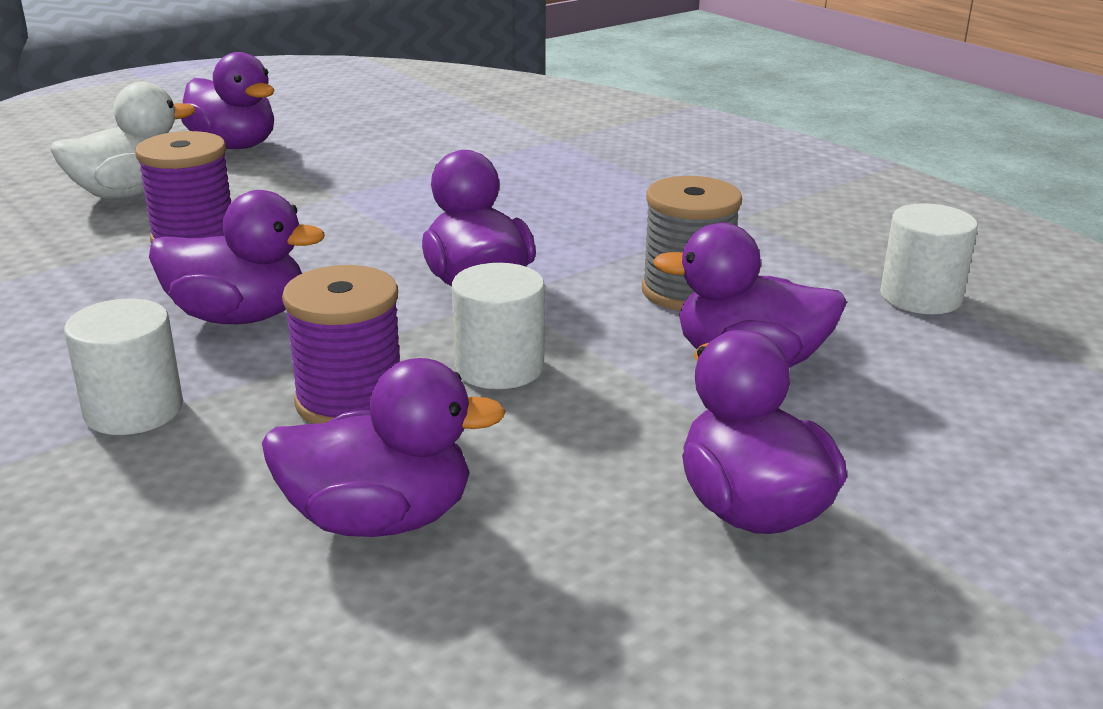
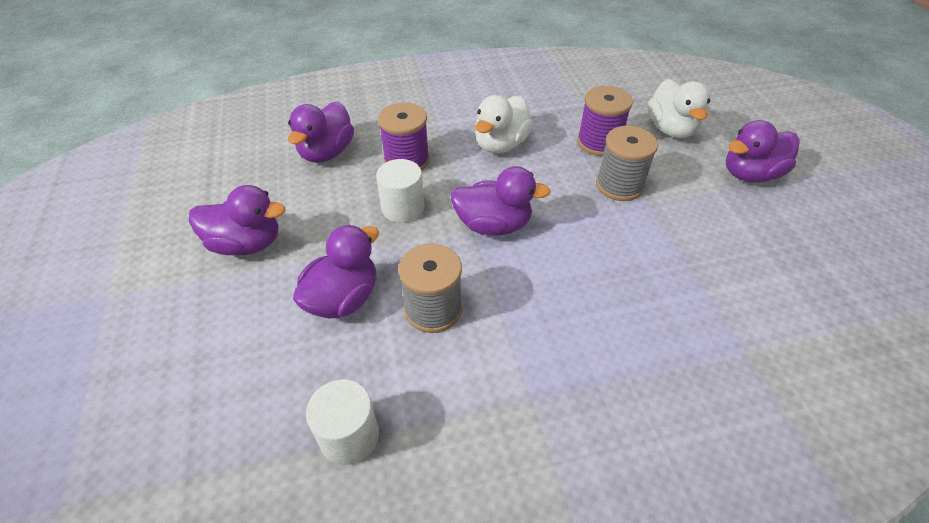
camera: 115 degrees right, 20 degrees up
(134, 410) = (438, 112): white cylinder -> none
(239, 317) = (501, 144): purple duck -> white duck
(310, 213) = (619, 185): none -> grey spool

